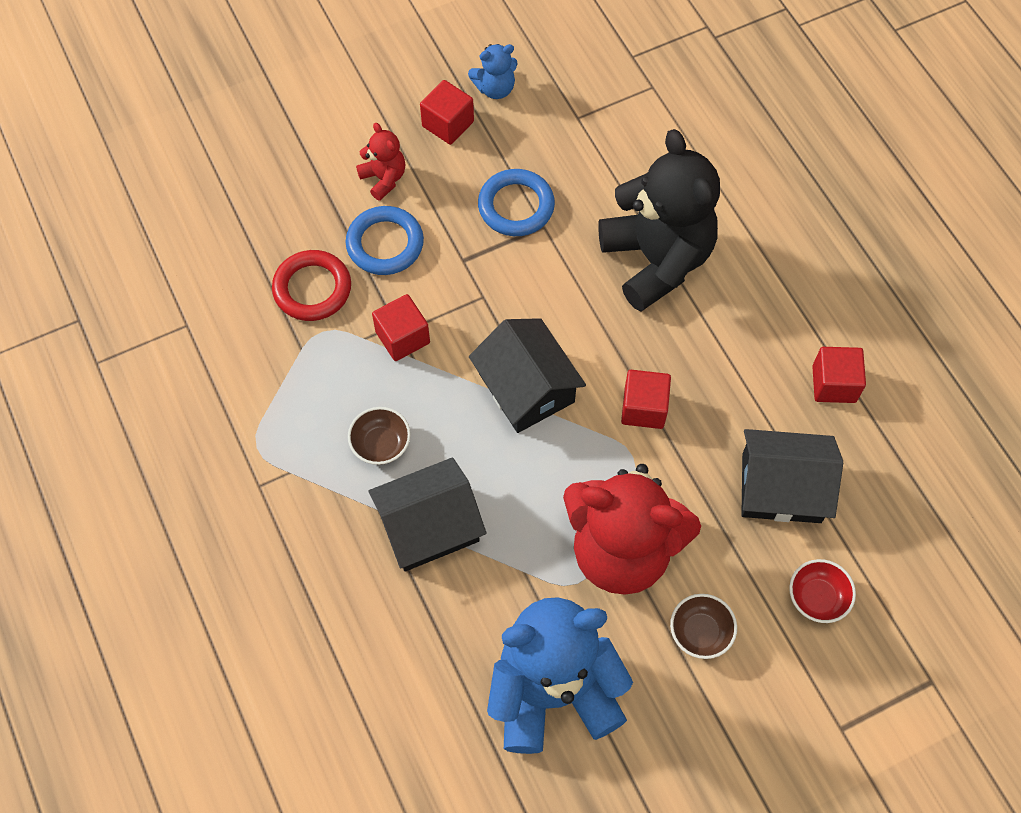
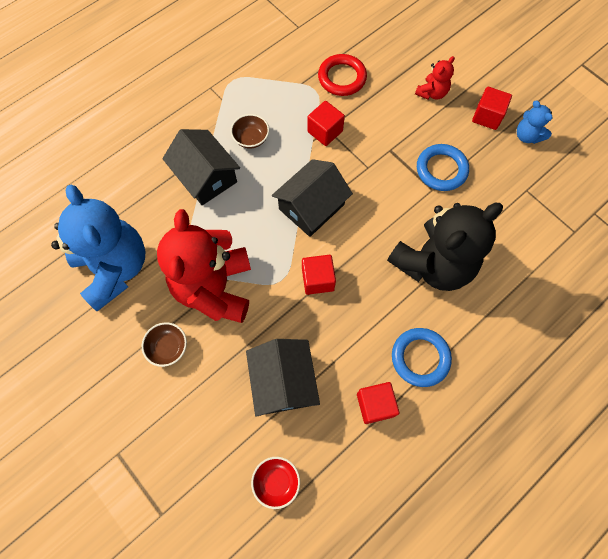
camera: 75 degrees right, 5 degrees up
(385, 244) = (386, 106): blue ring -> blue ring (420, 358)
(817, 598) = (207, 421): red bowl -> red bowl (276, 481)

